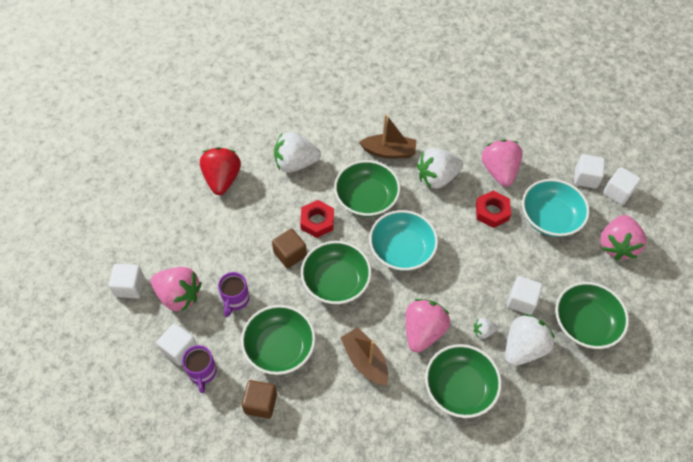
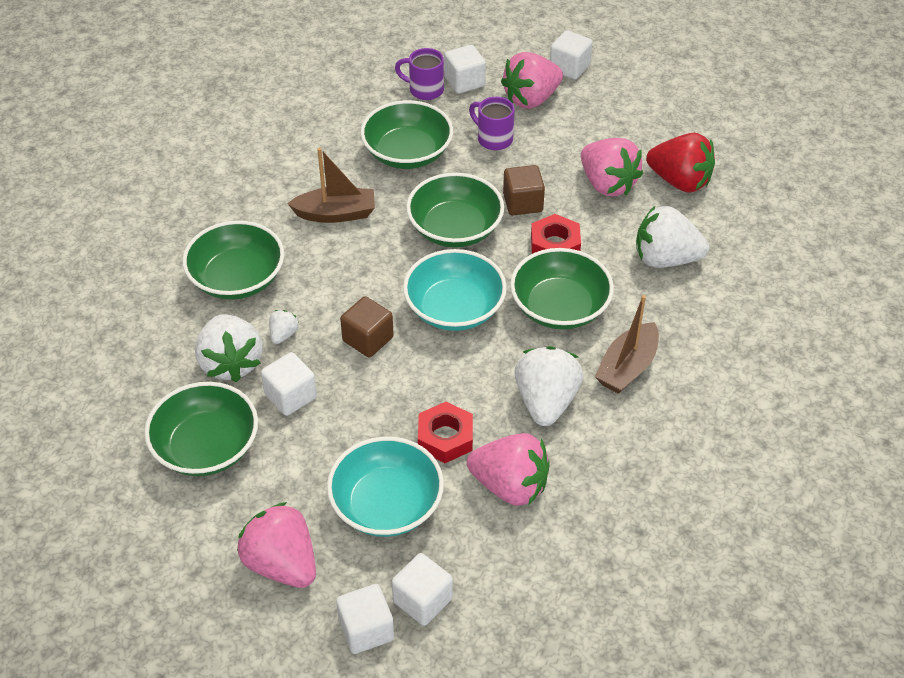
camera: 120 degrees right, 10 degrees down
(260, 403) = (356, 119): brown cube -> brown cube (368, 339)
(295, 163) = (665, 259): white strawberry -> white strawberry turned 105 degrees counterclockwise
(423, 331) = (329, 278): pink strawberry -> pink strawberry (607, 184)

